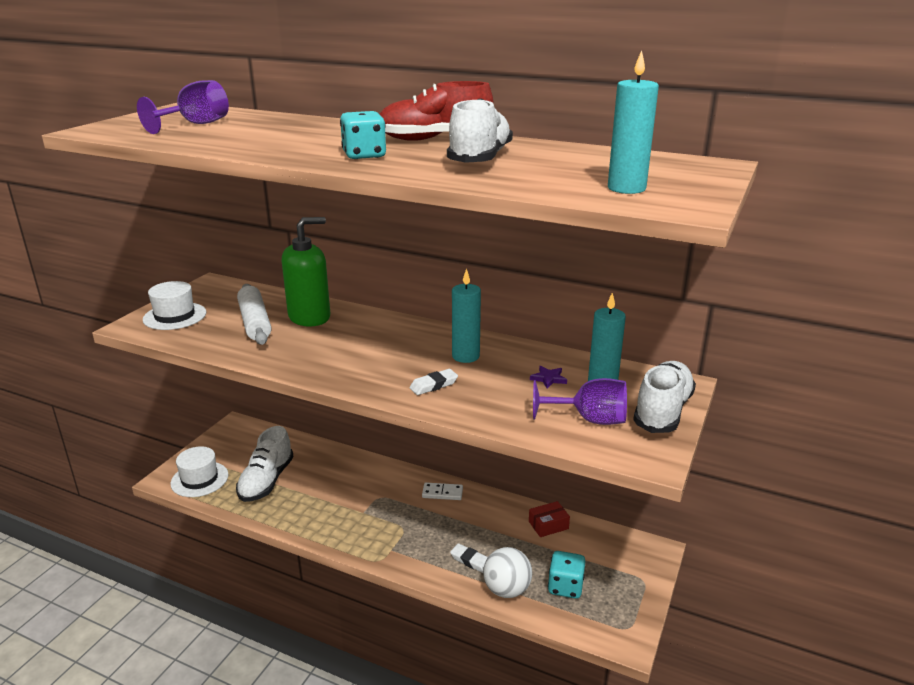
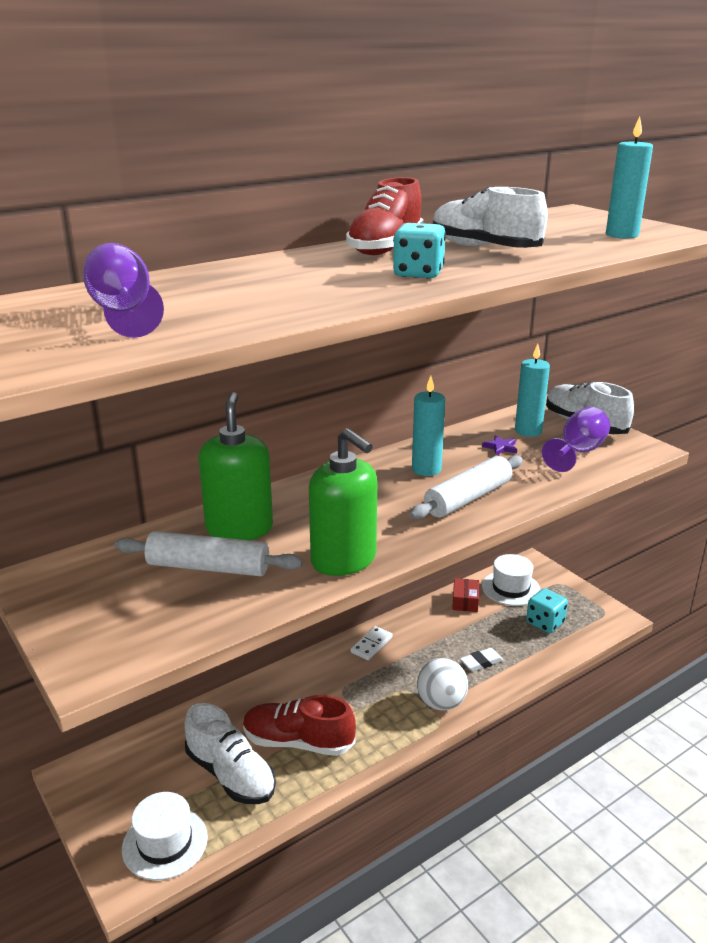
camera: 60 degrees left, 0 degrees up
(175, 316) = (106, 627): white hat -> white hat (511, 588)
(296, 361) = (344, 560): none -> green soap dispenser
(312, 497) = (298, 742): none -> red shoe
(433, 385) = (468, 498): white eraser -> white rolling pin
(507, 590) = (530, 655): white ball -> white ball (441, 703)

